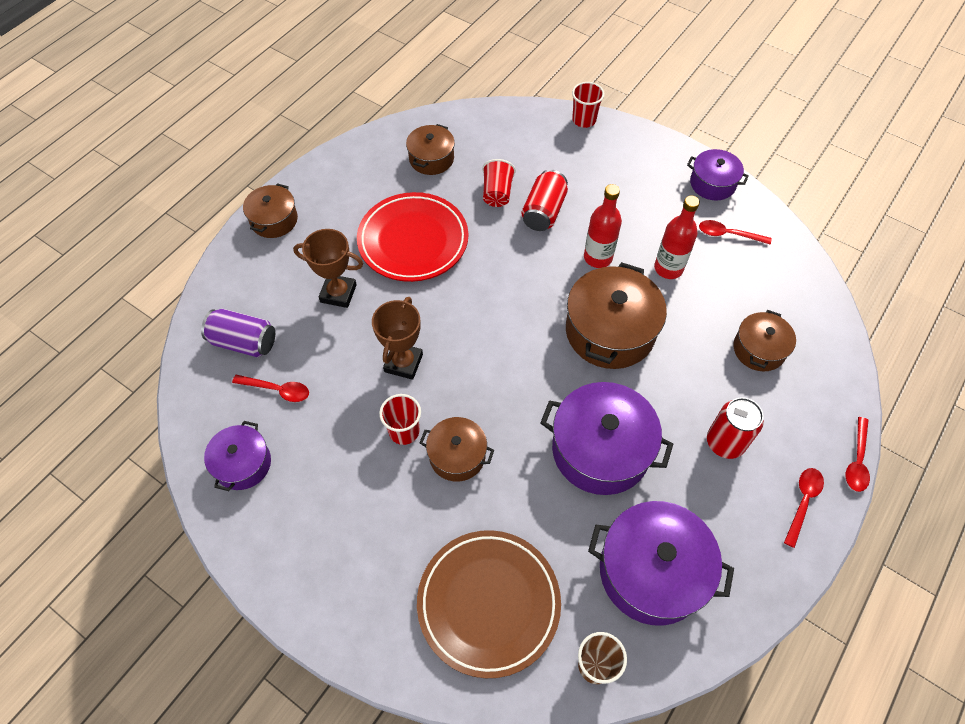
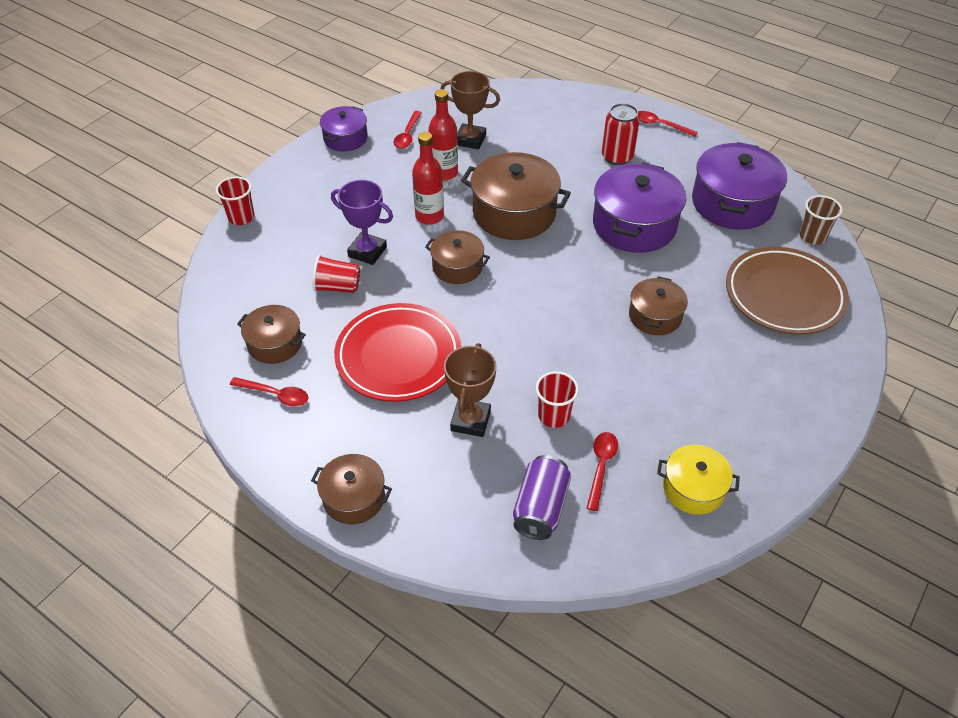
camera: 90 degrees left, 10 degrees down
(243, 464) = (693, 488): purple pot -> yellow pot
(403, 363) = (558, 359): brown trophy -> brown trophy (470, 140)
(404, 431) = (635, 355): red cup -> red cup (554, 416)
(543, 211) = (367, 252): red can -> purple trophy
(759, 349) = (529, 131): brown pot -> brown pot (457, 267)
(857, 461) = (622, 97): red spoon -> red spoon (275, 395)

